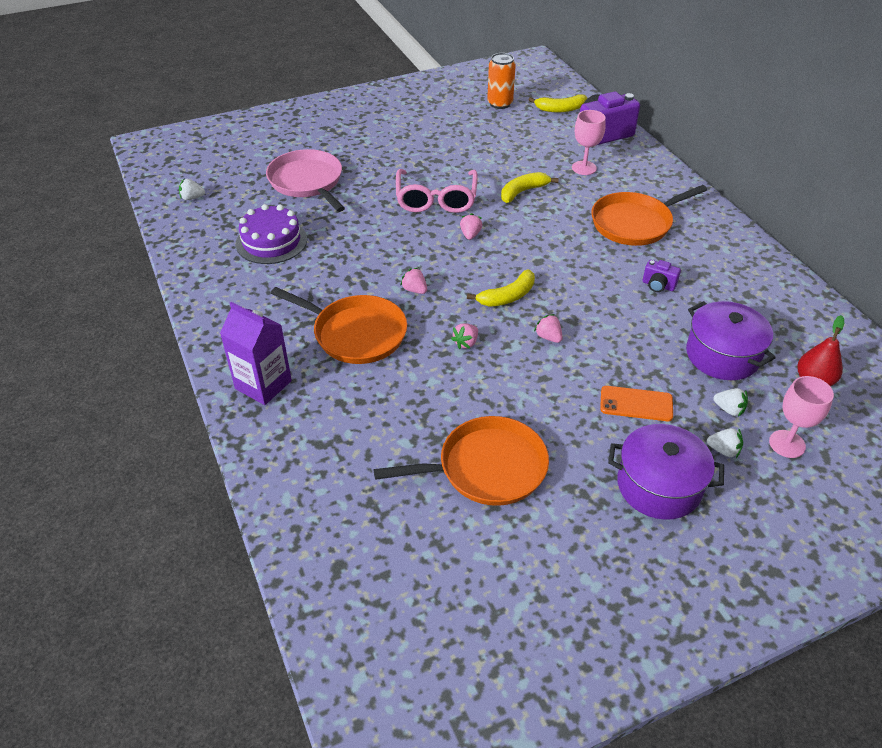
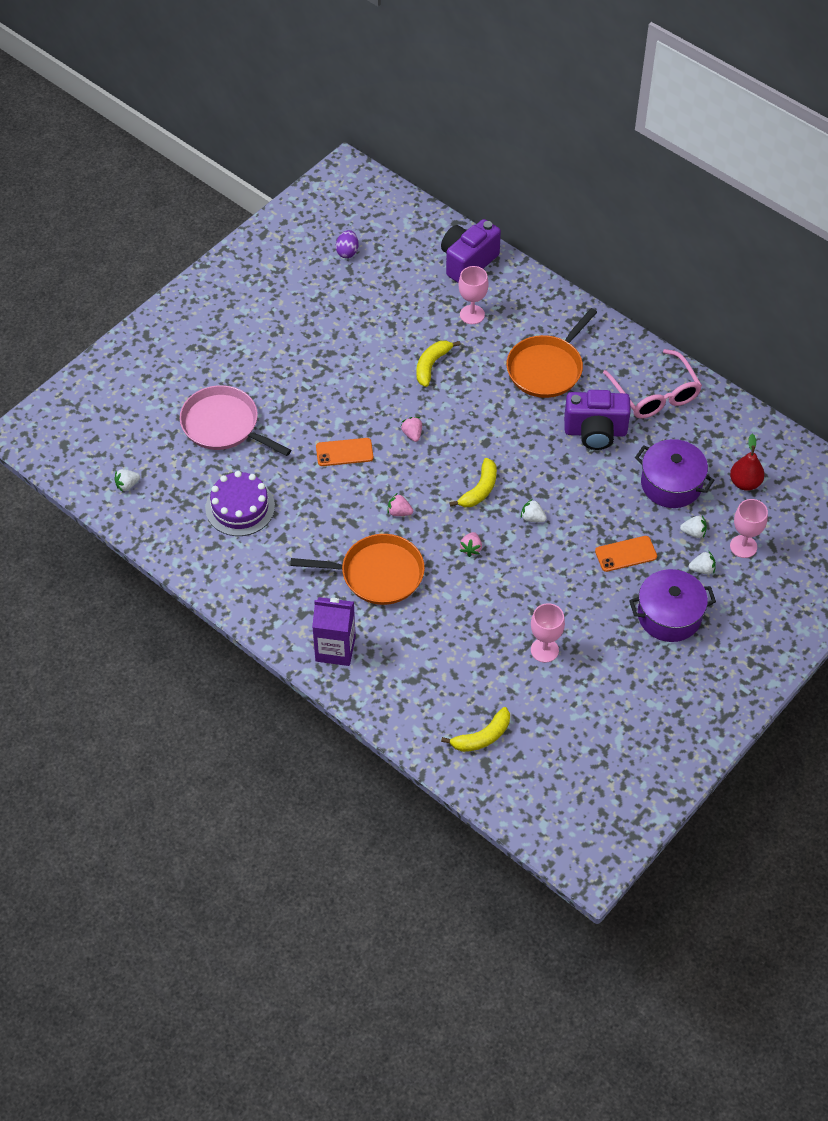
camera: 25 degrees left, 10 degrees up
(397, 230) = (344, 452): none -> orange phone
(436, 199) = (358, 403): pink glasses -> pink glasses (655, 394)
(486, 468) = (544, 650): orange pan -> pink goblet
(500, 104) = (347, 252): orange can -> purple egg
(548, 337) = (532, 518): pink strawberry -> white strawberry
(560, 109) = (411, 239): yellow banana -> yellow banana (482, 737)
(658, 285) = (595, 432): purple camera -> purple camera, size x2.11

